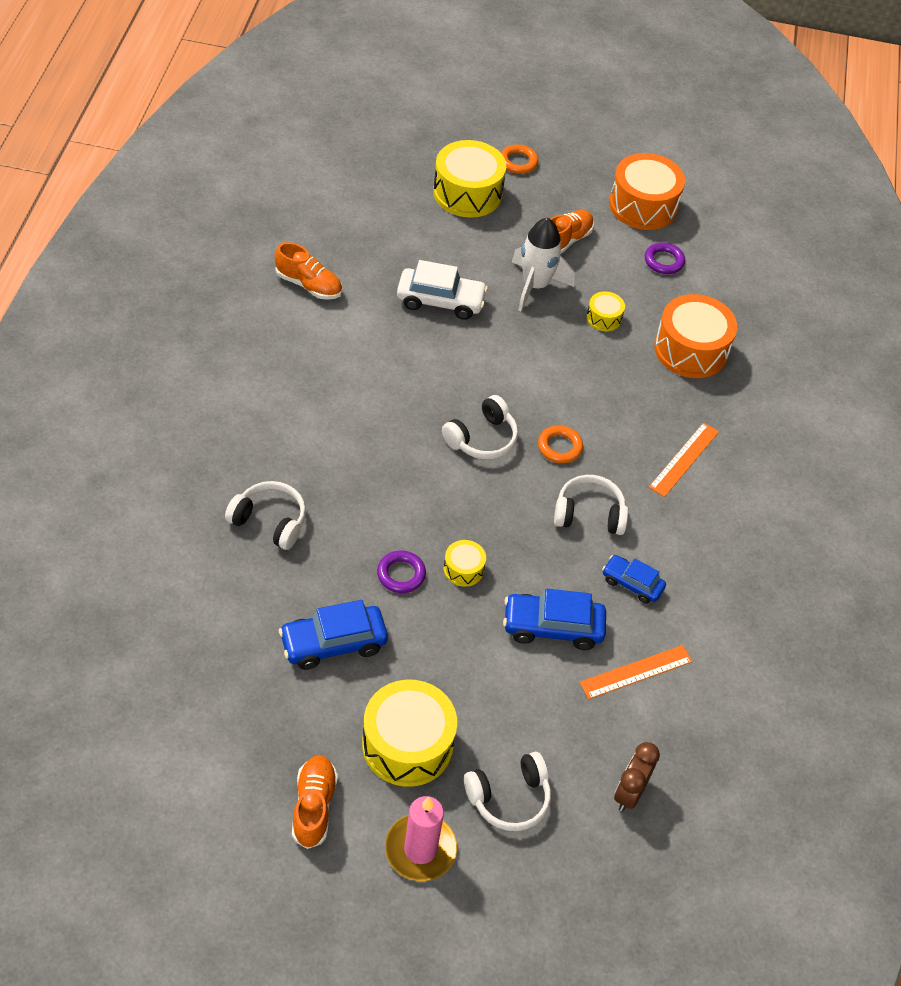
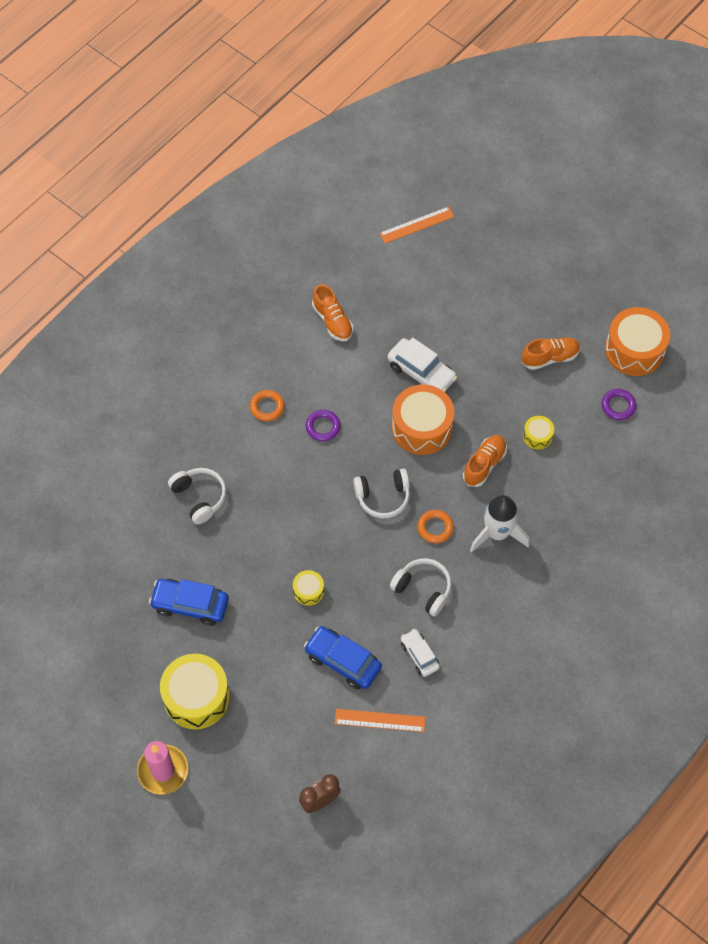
camera: 35 degrees right, 10 degrees up
(314, 806) = (114, 710): orange shoe -> orange shoe (484, 464)
(401, 574) = (264, 575): purple ring -> purple ring (323, 427)
(467, 193) = (499, 286): yellow drum -> none
(509, 798) = (239, 765): white headphones -> none
(518, 162) = (557, 273): orange ring -> orange ring (267, 407)
(535, 285) = (502, 387): white rocket -> white rocket (497, 533)
(632, 584) = (419, 655): blue car -> white car
(684, 459) = (522, 577): orange ruler -> orange ruler (416, 225)
(691, 350) = (588, 490): orange drum -> orange drum (422, 427)

